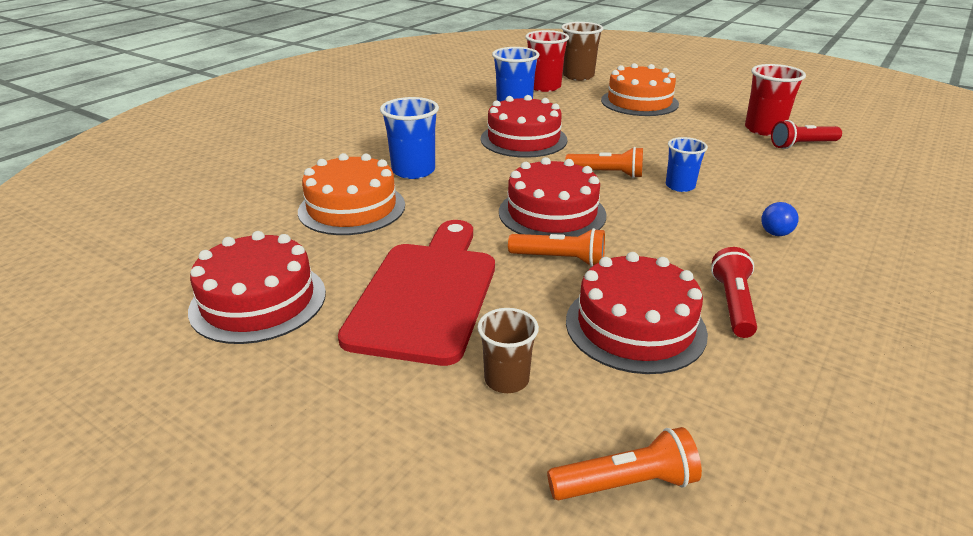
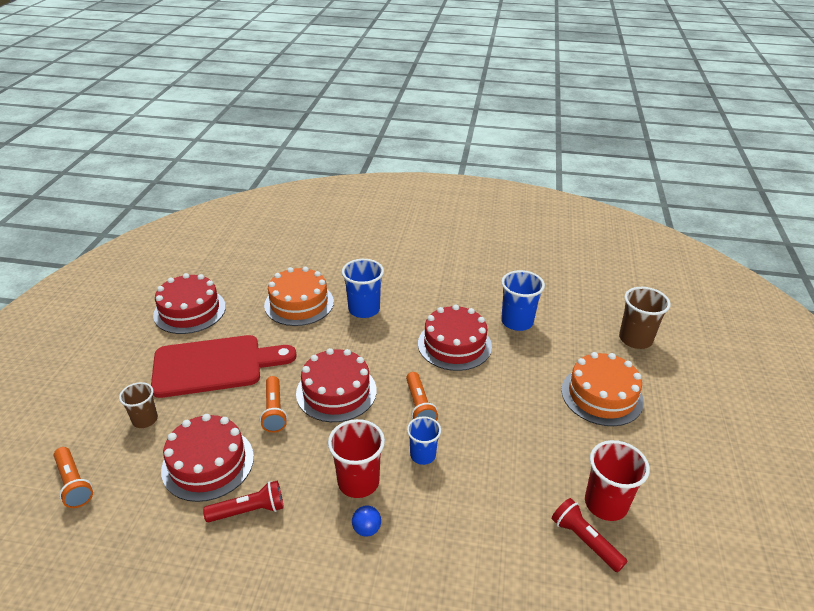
camera: 65 degrees right, 5 degrees up
(544, 87) = (583, 325): red cup -> red cup (358, 482)

